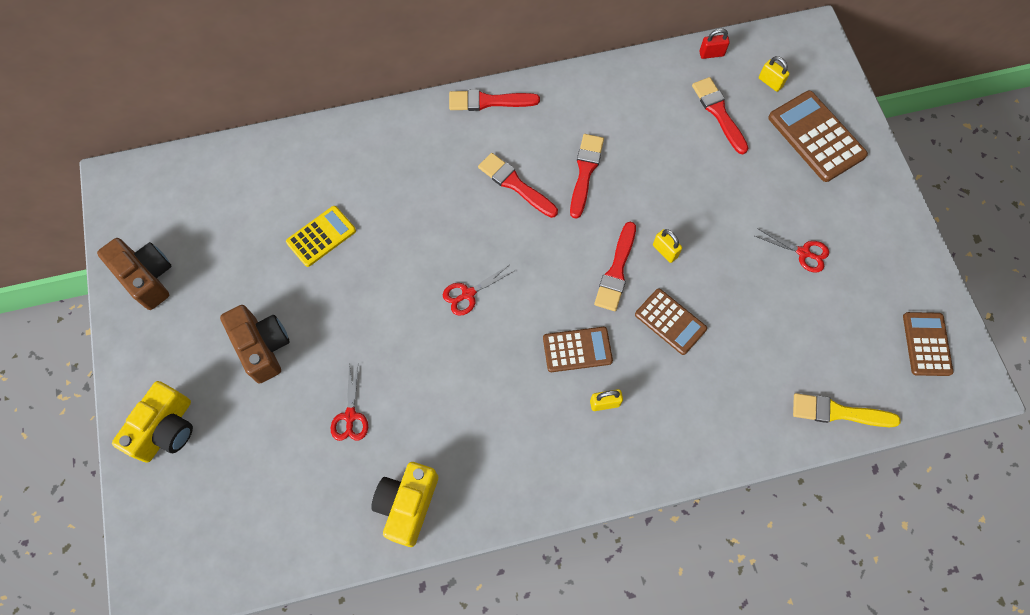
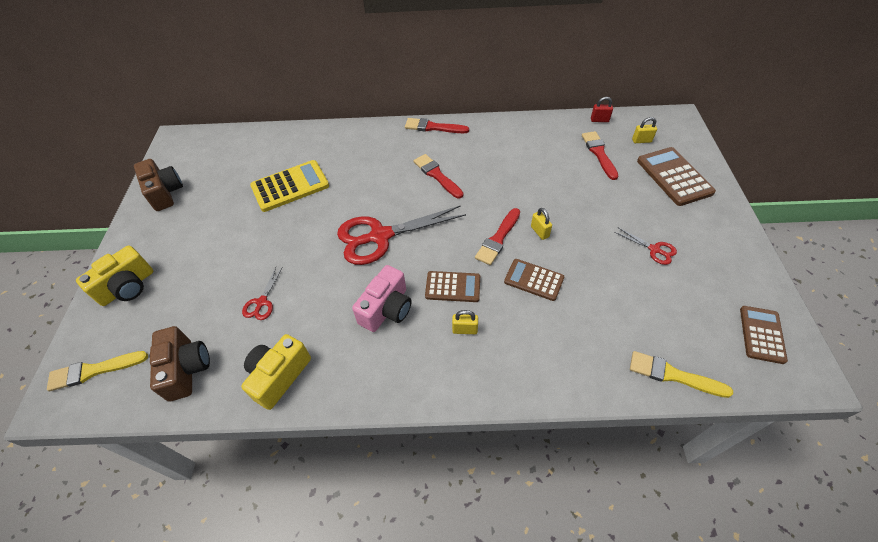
camera: 15 degrees right, 15 degrees down
(180, 545) = (94, 370): none -> yellow brush
(262, 347) = (220, 246): brown camera -> brown camera (186, 369)
(321, 236) = (290, 186): yellow calculator -> yellow calculator, size x1.55
(468, 294) = (380, 236): red scissors -> red scissors, size x2.20
(506, 395) = (386, 309): none -> pink camera
(585, 172) = (490, 175): red brush -> none
(670, 321) = (533, 280): brown calculator -> brown calculator turned 150 degrees clockwise
(770, 82) = (641, 141): yellow padlock -> yellow padlock turned 60 degrees counterclockwise

